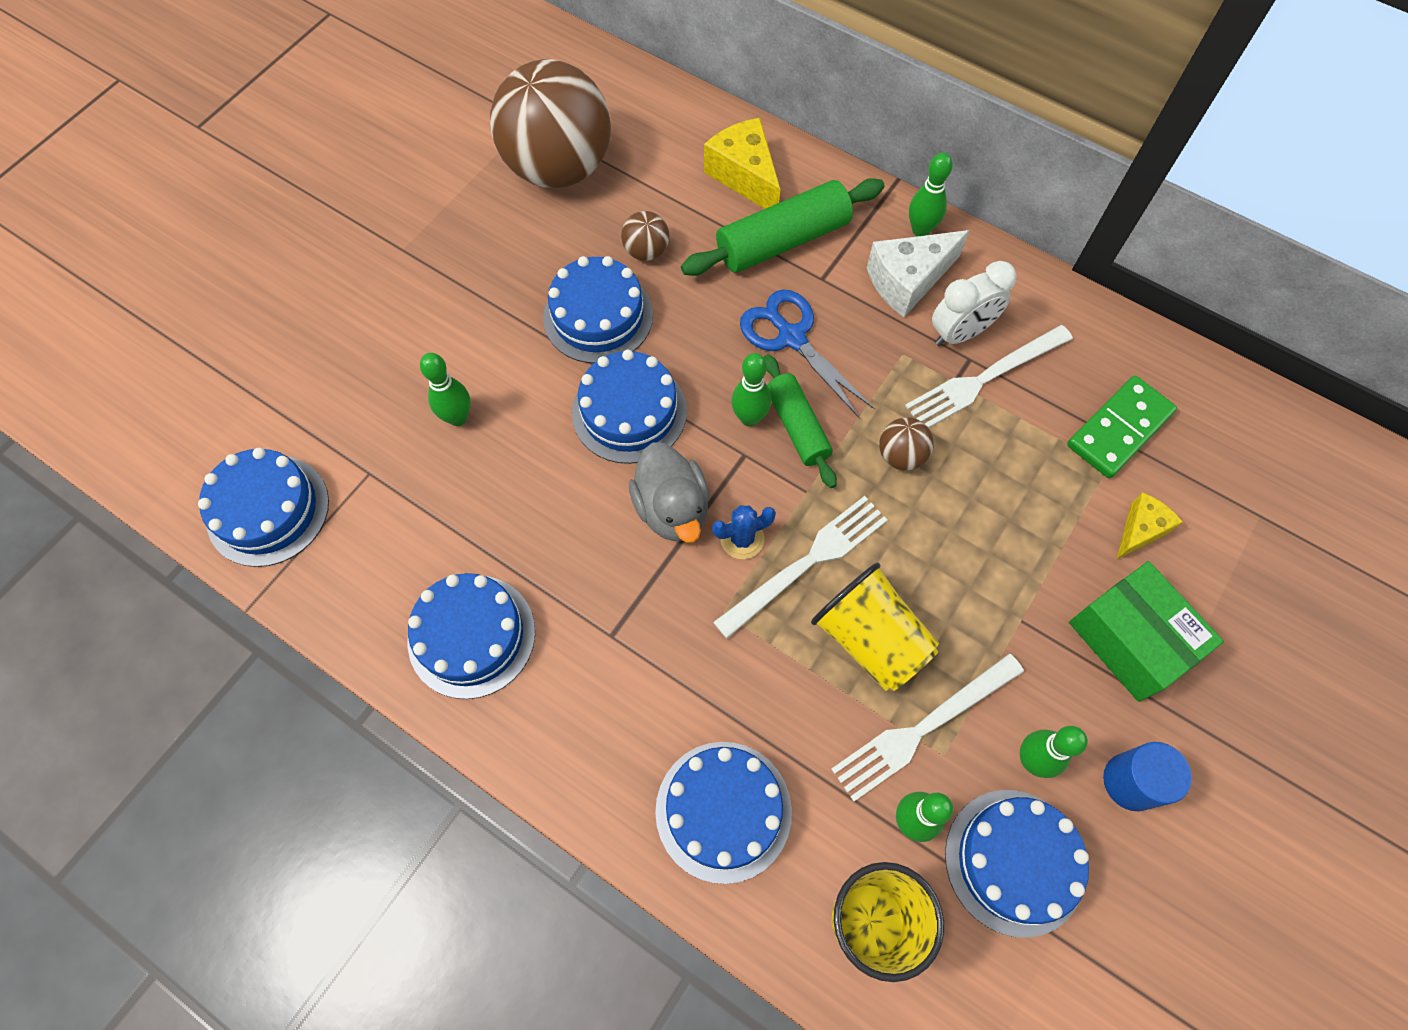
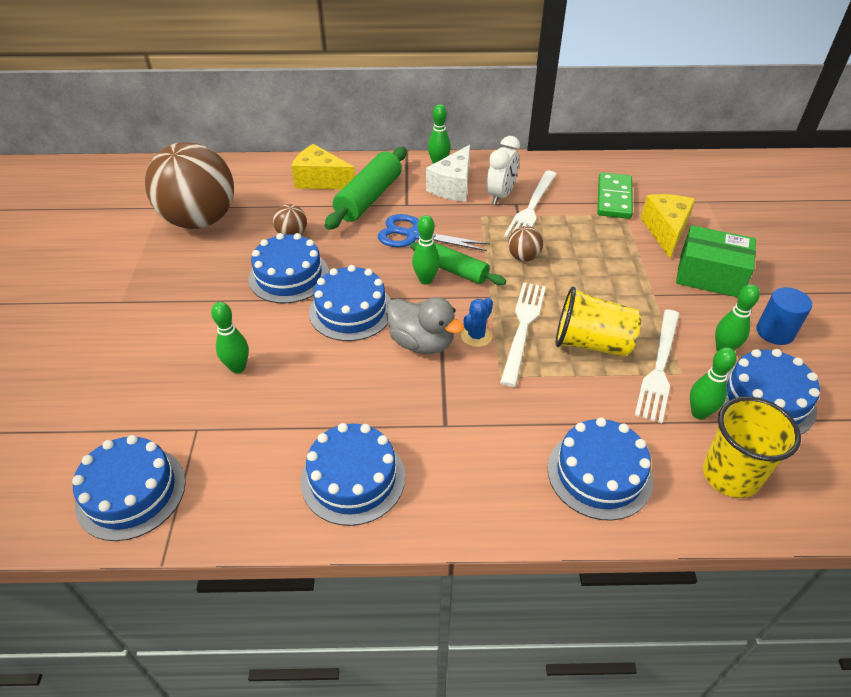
camera: 35 degrees left, 20 degrees down
(1140, 530) = (665, 231): yellow cheese -> yellow cheese, size x1.65

